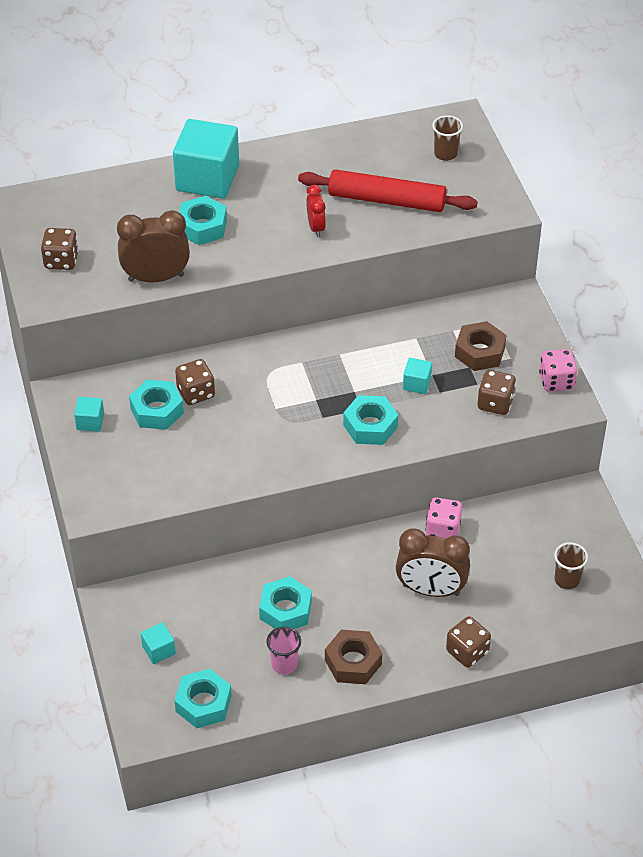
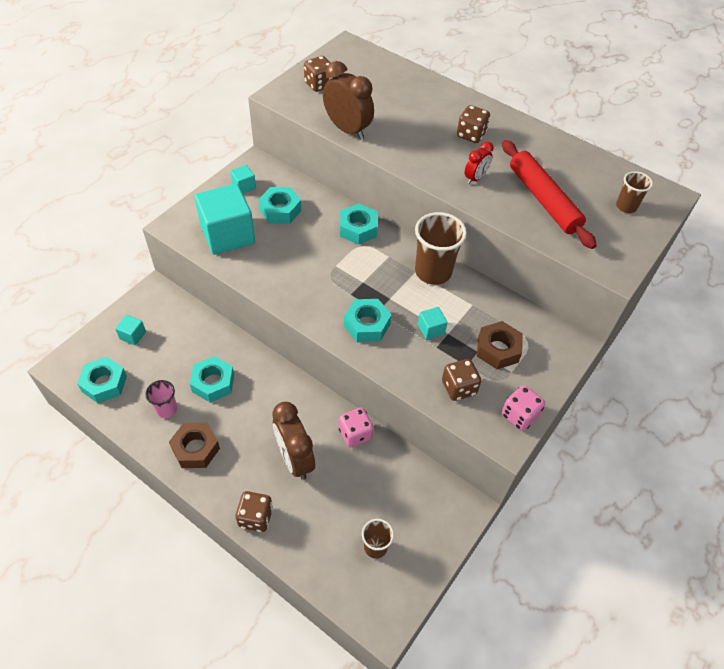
camera: 50 degrees right, 5 degrees up
(196, 393) = (312, 220): brown dice -> brown dice (471, 135)
(202, 227) = (414, 126): turquoise nut -> turquoise nut (358, 229)
(207, 178) = (458, 107): turquoise cube -> turquoise cube (228, 235)
(352, 341) = (433, 272): none -> brown cup

